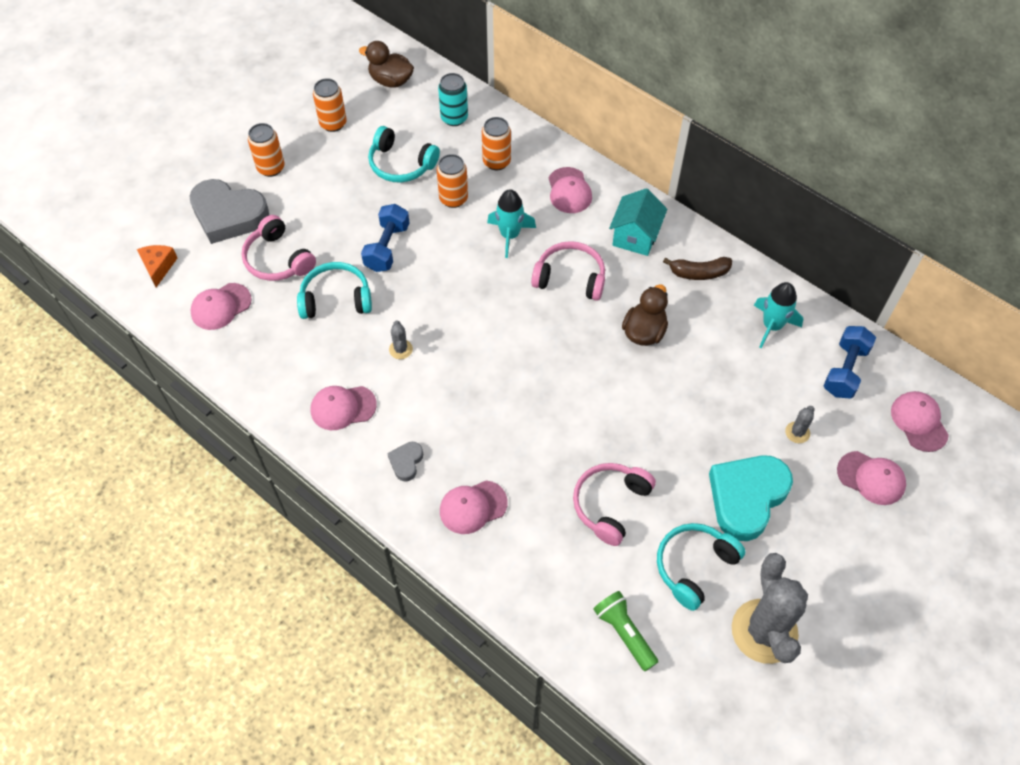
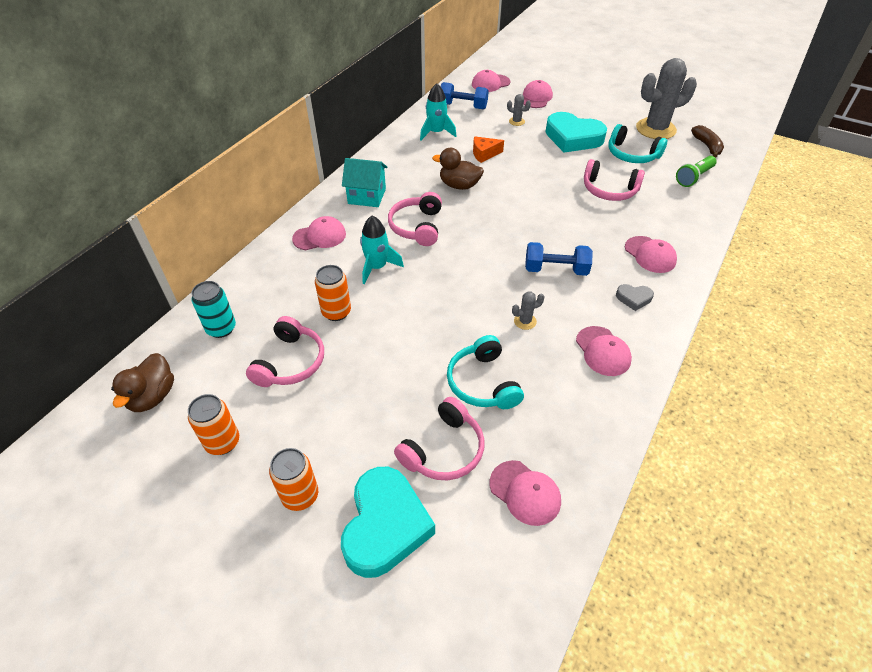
camera: 100 degrees left, 10 degrees down
(158, 267) = (486, 591): orange cheese -> orange cheese (484, 154)
(228, 215) = (385, 525): grey heart -> turquoise heart
(387, 247) = (407, 353): blue dumbbell -> blue dumbbell (556, 270)
(401, 164) = (290, 362): turquoise headphones -> pink headphones
(496, 162) = (285, 287): orange can -> none
(699, 273) = (397, 164): brown banana -> brown banana (707, 146)

